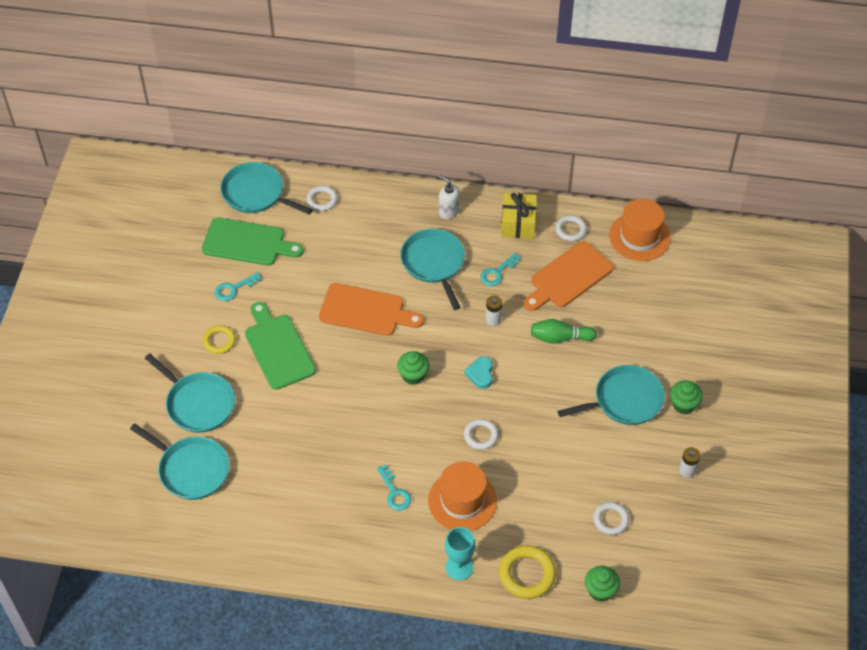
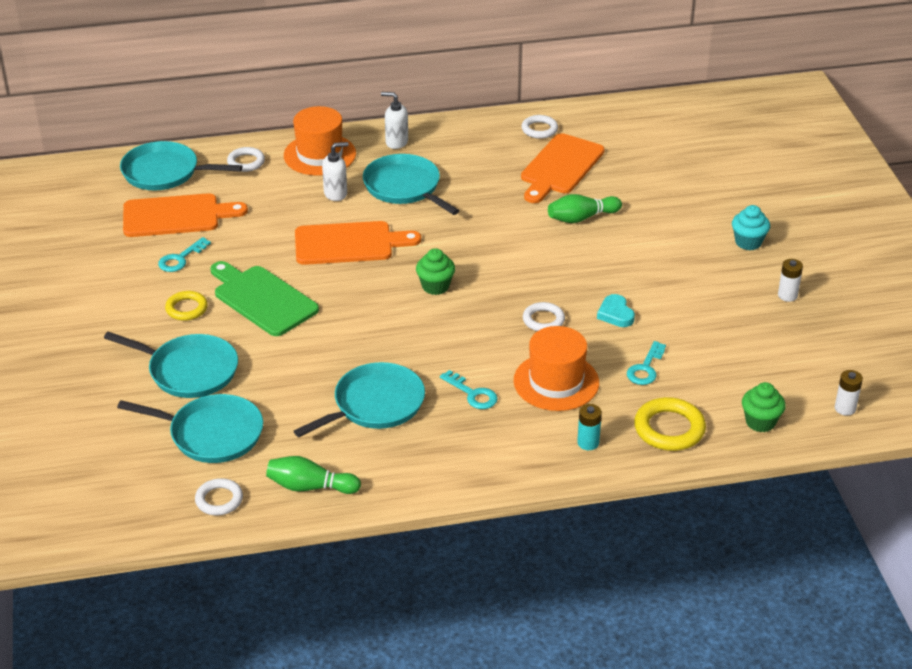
camera: 20 degrees left, 15 degrees down
(240, 541) = (310, 487): none -> green bowling pin
(247, 243) = (176, 216): green cutting board -> orange cutting board
(377, 254) = (336, 193): none -> white soap dispenser
(459, 567) = (588, 443): turquoise goblet -> turquoise battery
(480, 374) = (511, 267): turquoise heart -> turquoise heart (615, 314)
(493, 319) = (498, 219): white battery -> white battery (845, 408)
(497, 272) = (480, 180): turquoise key -> turquoise key (645, 368)
(518, 224) = (479, 136): yellow gift -> none
(610, 520) = (732, 357): white ring -> white ring (219, 500)
(624, 400) = (683, 253): turquoise pan -> turquoise pan (375, 405)
(639, 237) = (616, 120): orange hat -> orange hat (319, 155)
(683, 405) = (748, 242): green cupcake -> turquoise cupcake

